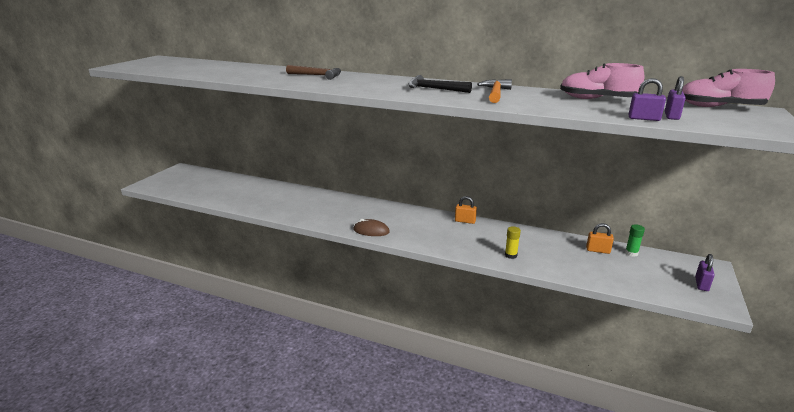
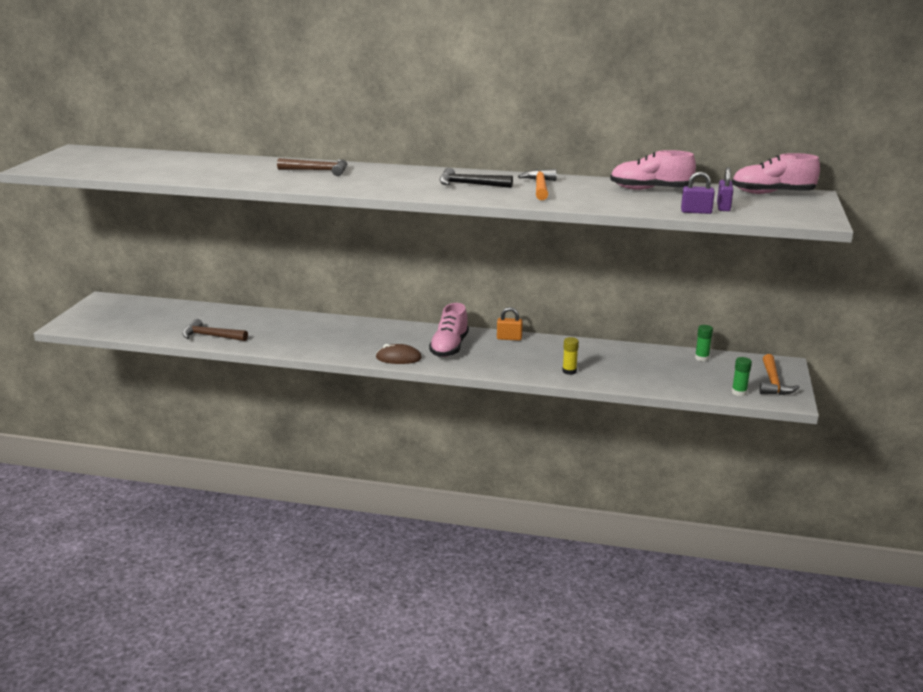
camera: 10 degrees left, 0 degrees up
(239, 201) = (211, 336): none -> brown hammer
(414, 225) = (449, 347): none -> pink shoe
(598, 250) = (665, 358): orange padlock -> none
(668, 291) = (739, 392): none -> green glue stick
(701, 284) = (773, 382): purple padlock -> orange hammer

